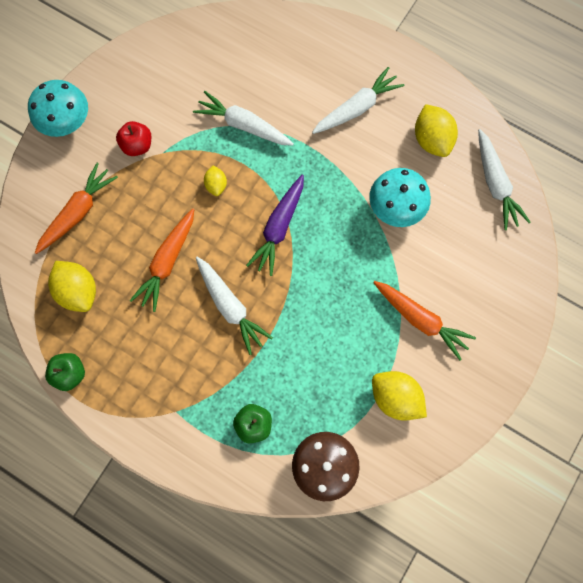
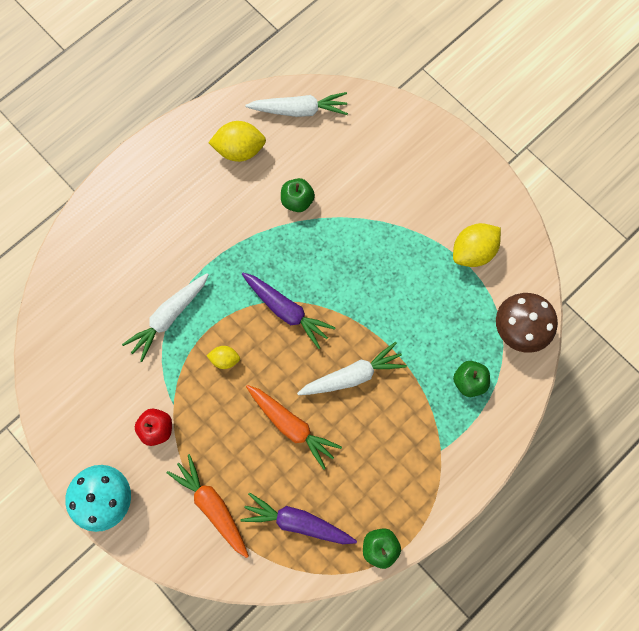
camera: 75 degrees left, 0 degrees up
(78, 291) = (297, 521): yellow lemon -> purple carrot
(357, 108) = (186, 206): white carrot -> none
(395, 208) = (297, 201): turquoise mushroom -> green apple
(420, 320) = (408, 210): orange carrot -> none

